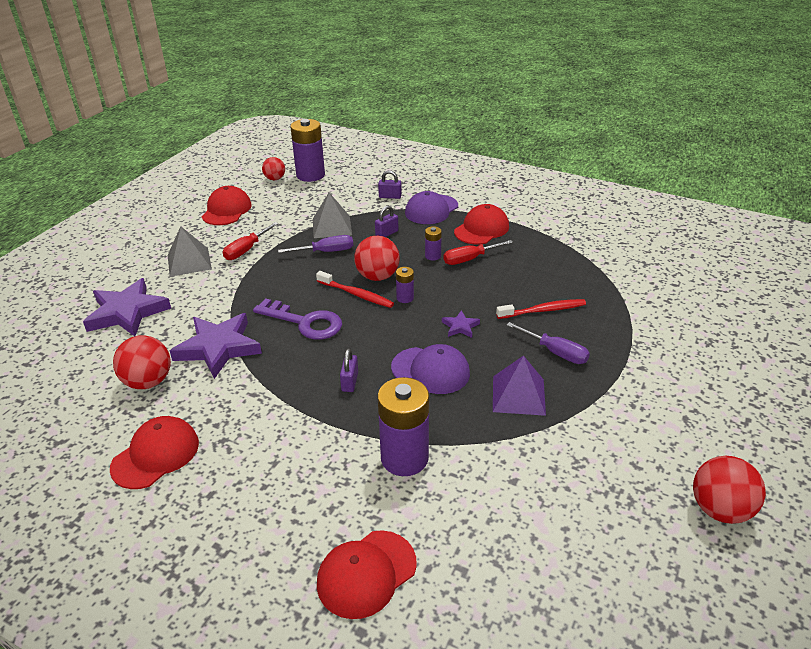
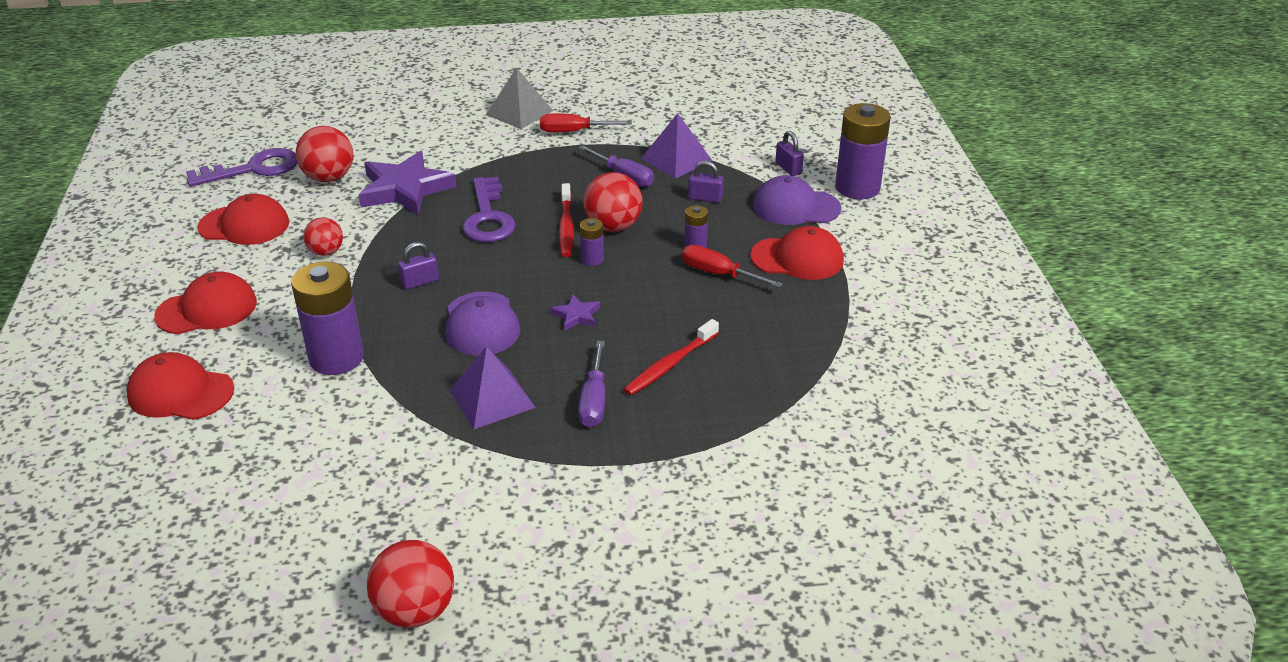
camera: 55 degrees right, 0 degrees up
(73, 422) = (253, 169): none -> purple key
(127, 312) = (411, 121): purple star -> none
(226, 210) = (632, 88): red cap -> red cap (207, 309)
(275, 179) = (728, 85): red ball -> red ball (326, 252)
(310, 175) = (766, 101): purple battery -> purple battery (857, 188)
(332, 226) = (676, 159): grey pyramid -> purple pyramid
(543, 310) = (670, 365): red toothbrush -> red toothbrush turned 90 degrees clockwise

